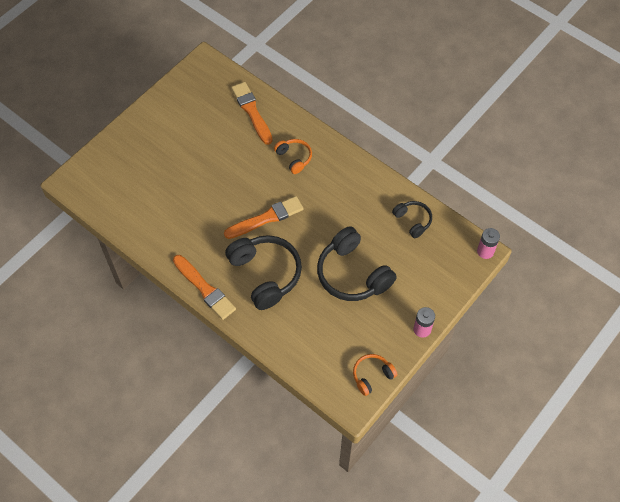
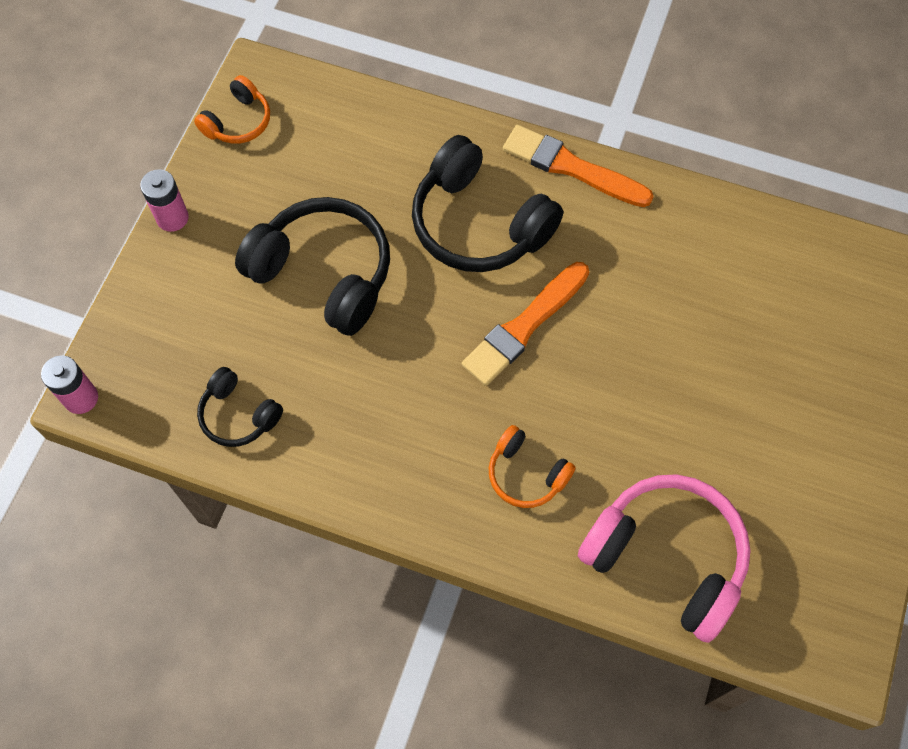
camera: 160 degrees right, 5 degrees up
(252, 111) = (666, 558): orange brush -> pink headphones

